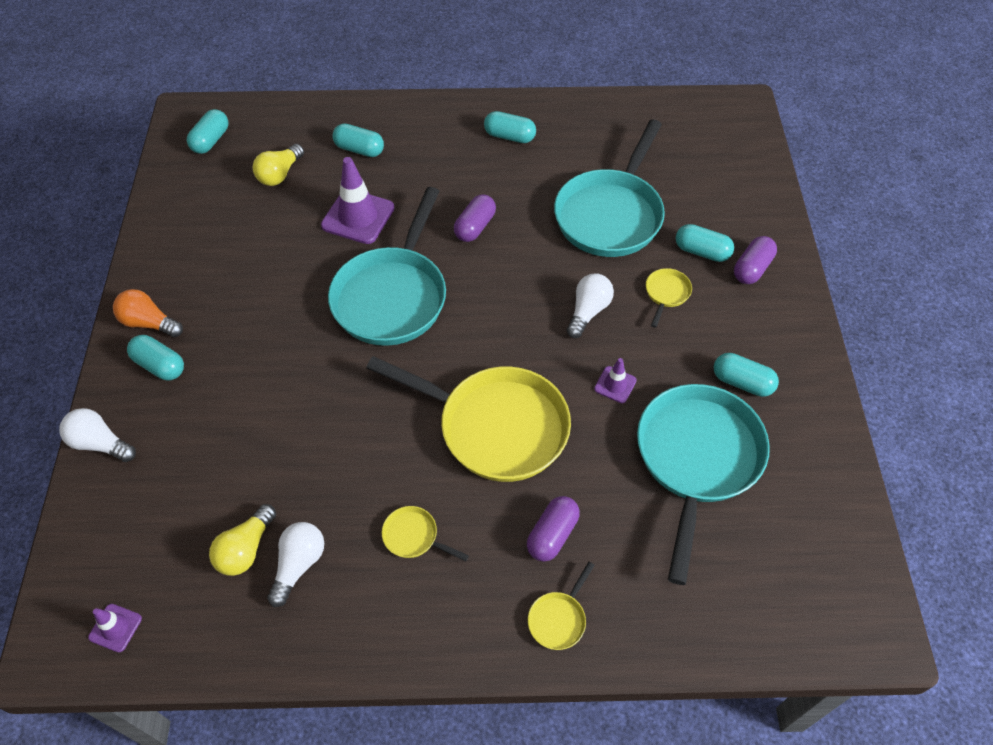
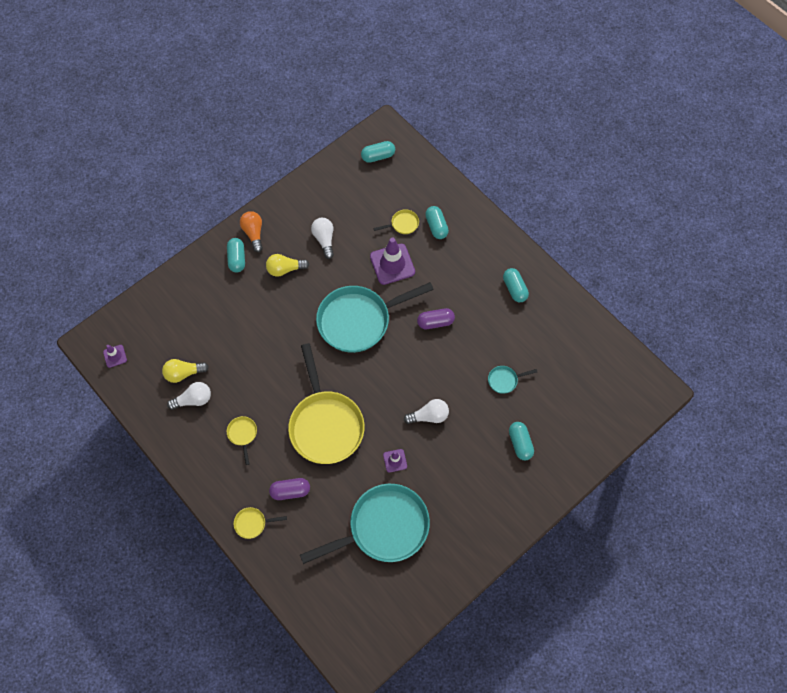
camera: 50 degrees right, 10 degrees up
(100, 443) = (182, 273): white light bulb -> white light bulb (324, 240)
(280, 174) = (386, 206): yellow light bulb -> yellow light bulb (285, 269)
(610, 215) = (504, 380): turquoise pan -> turquoise pan, size x0.40
(666, 294) = (474, 445): yellow pan -> yellow pan (403, 224)
(742, 382) = (448, 519): turquoise capsule -> none
(752, 268) = (531, 476): purple capsule -> none

